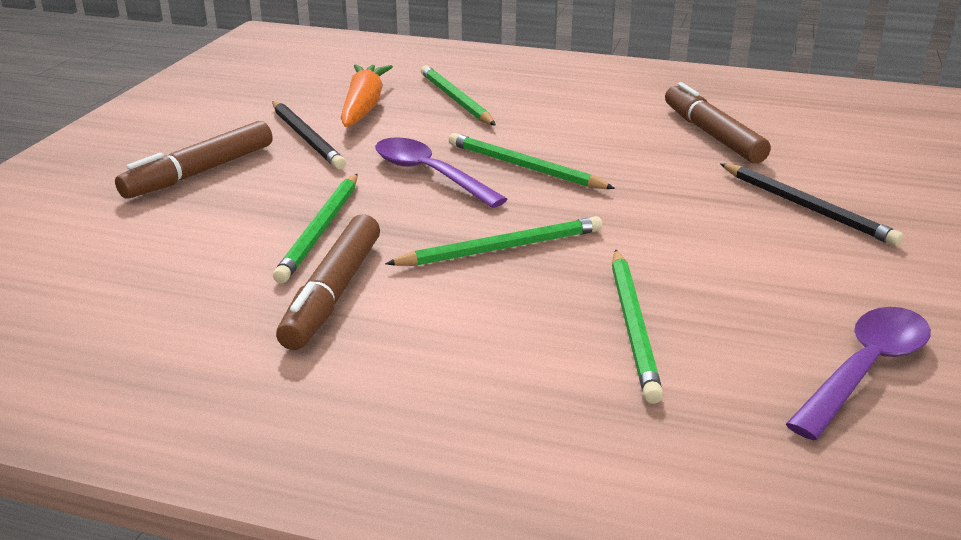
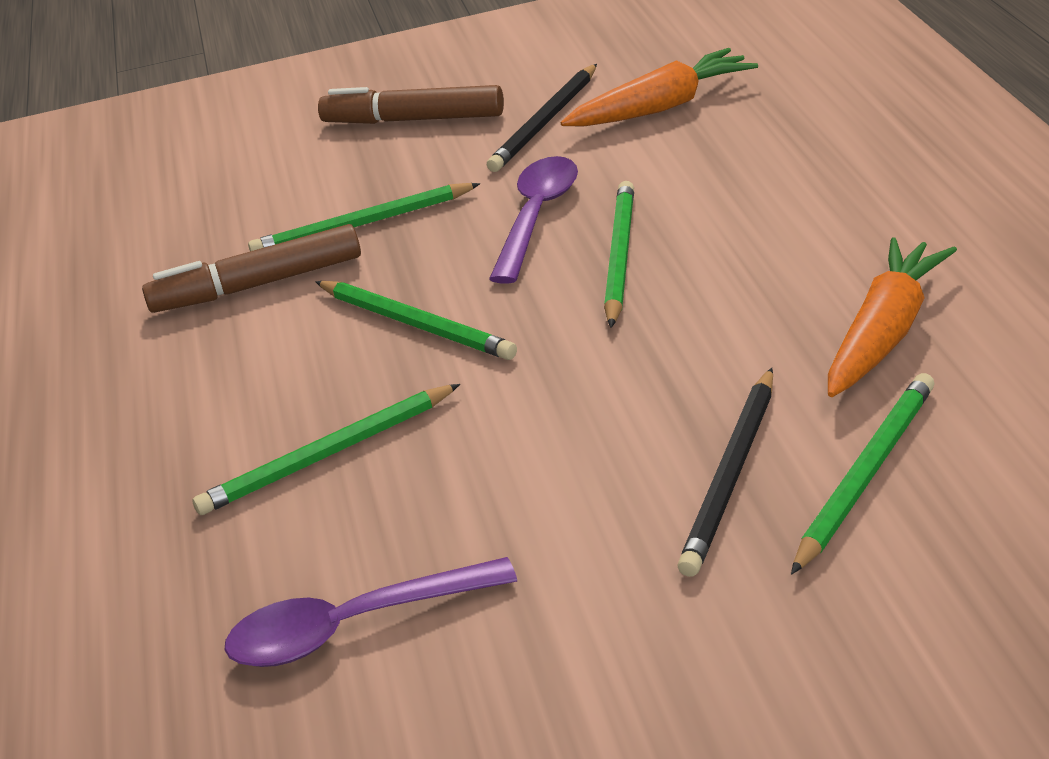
camera: 65 degrees right, 5 degrees up
(455, 99) = (755, 139): green pencil -> green pencil (865, 474)
(712, 135) = (885, 332): brown marker -> orange carrot
(864, 370) = (354, 626): purple spoon -> purple spoon turned 150 degrees clockwise

